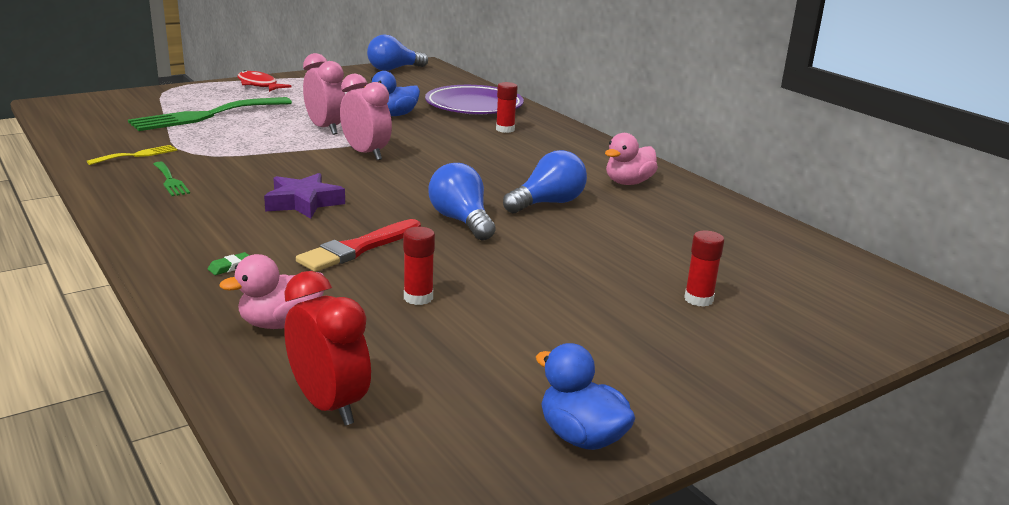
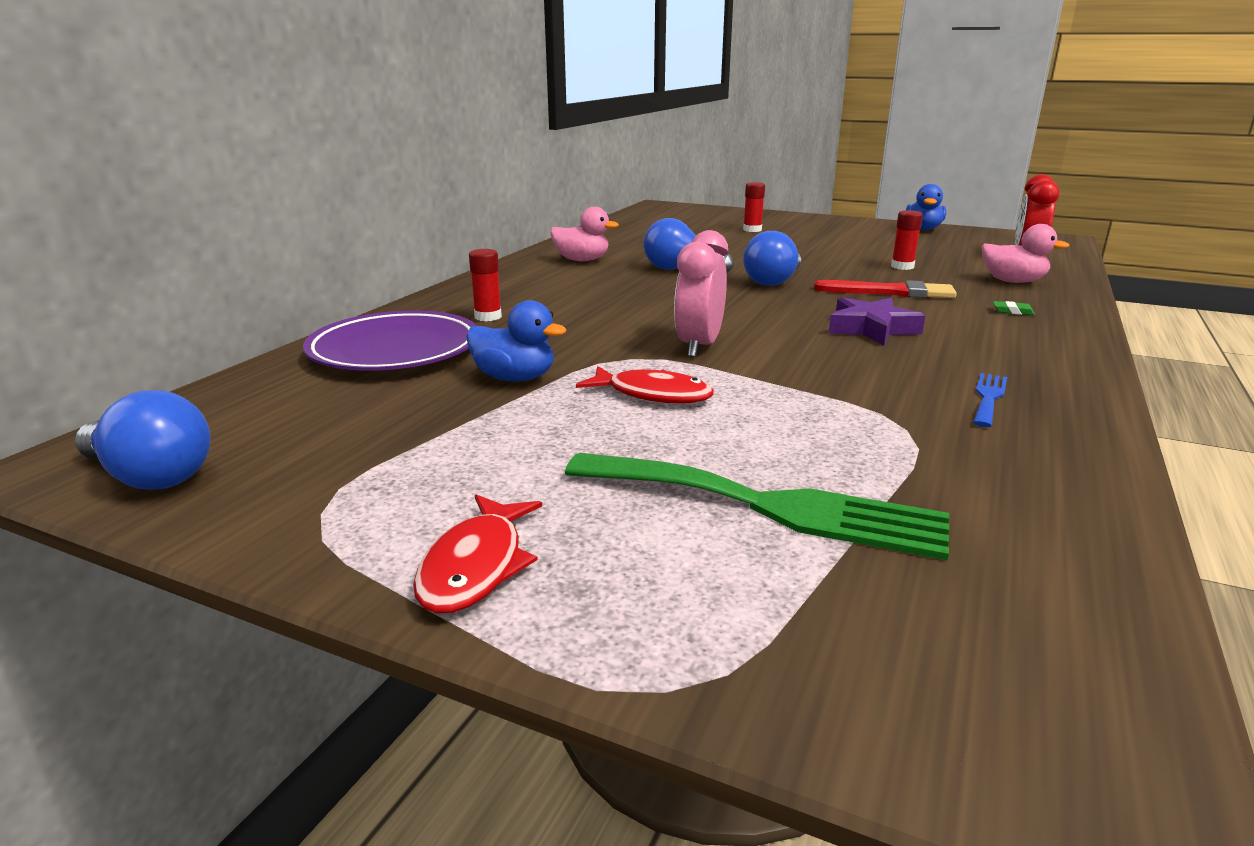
camera: 120 degrees left, 0 degrees up
(137, 155) = (1000, 458): yellow fork -> none
(170, 181) = (988, 397): green fork -> blue fork
(325, 128) = (652, 394): pink clock -> red fish

